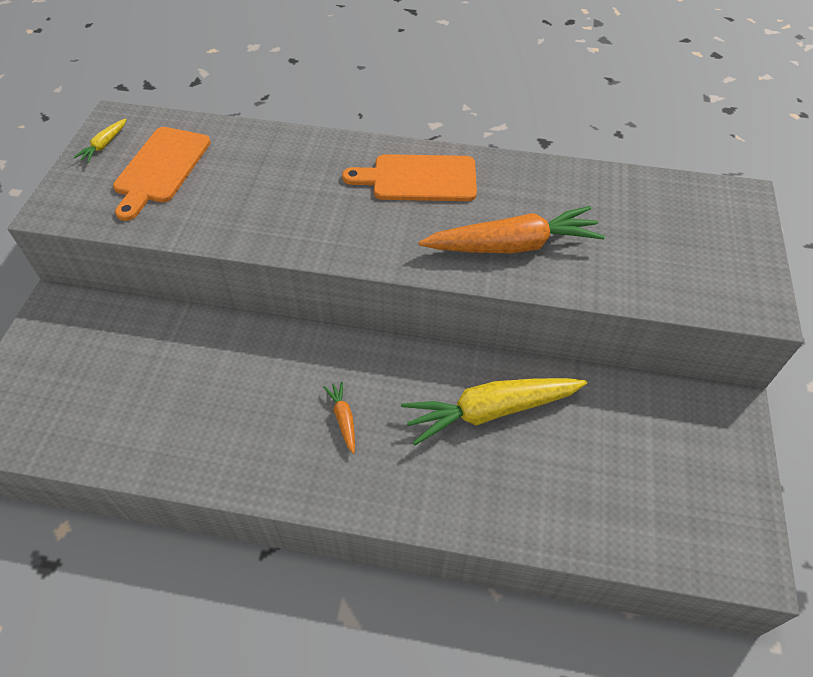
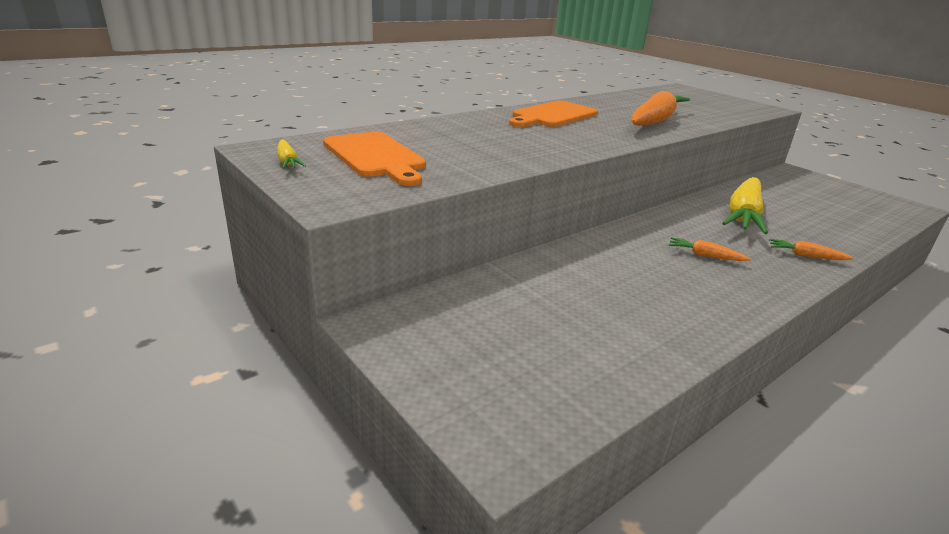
camera: 50 degrees left, 25 degrees down
(431, 493) = (806, 256): none -> orange carrot

